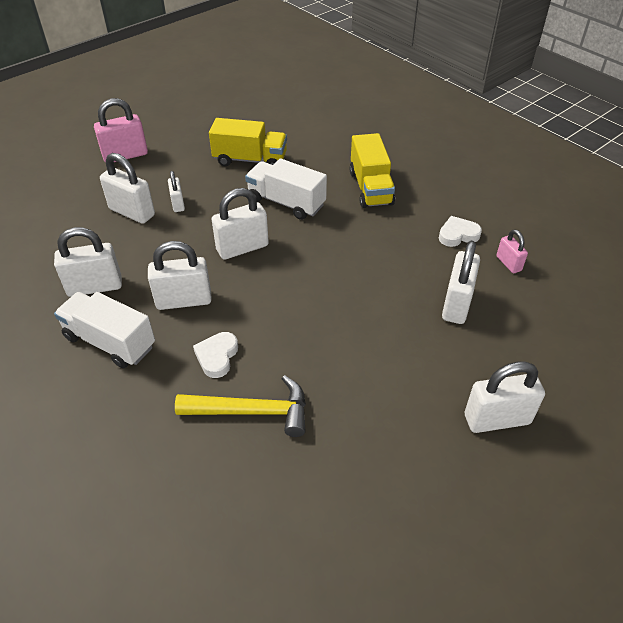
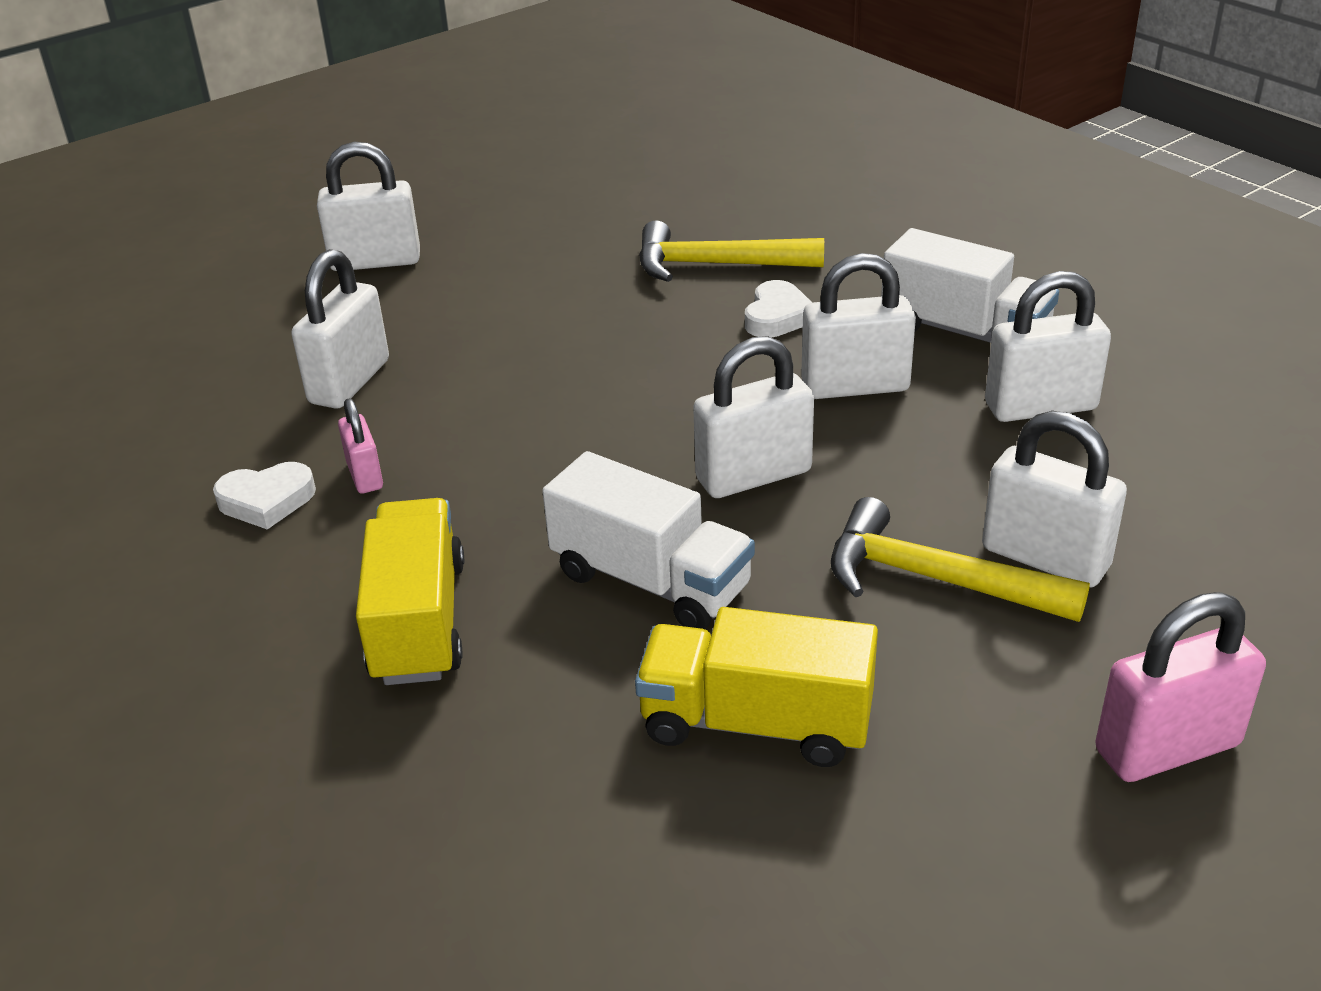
camera: 175 degrees left, 10 degrees down
(178, 204) = (934, 579): white padlock -> yellow hammer
(508, 263) = (202, 445): pink padlock -> pink padlock (365, 475)

